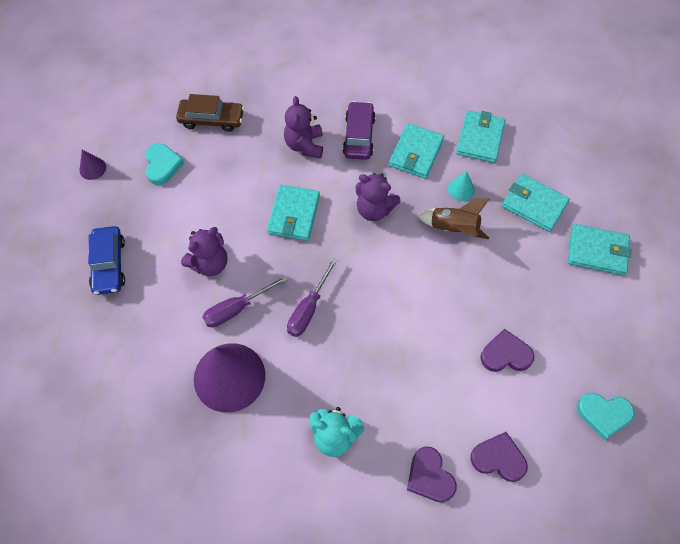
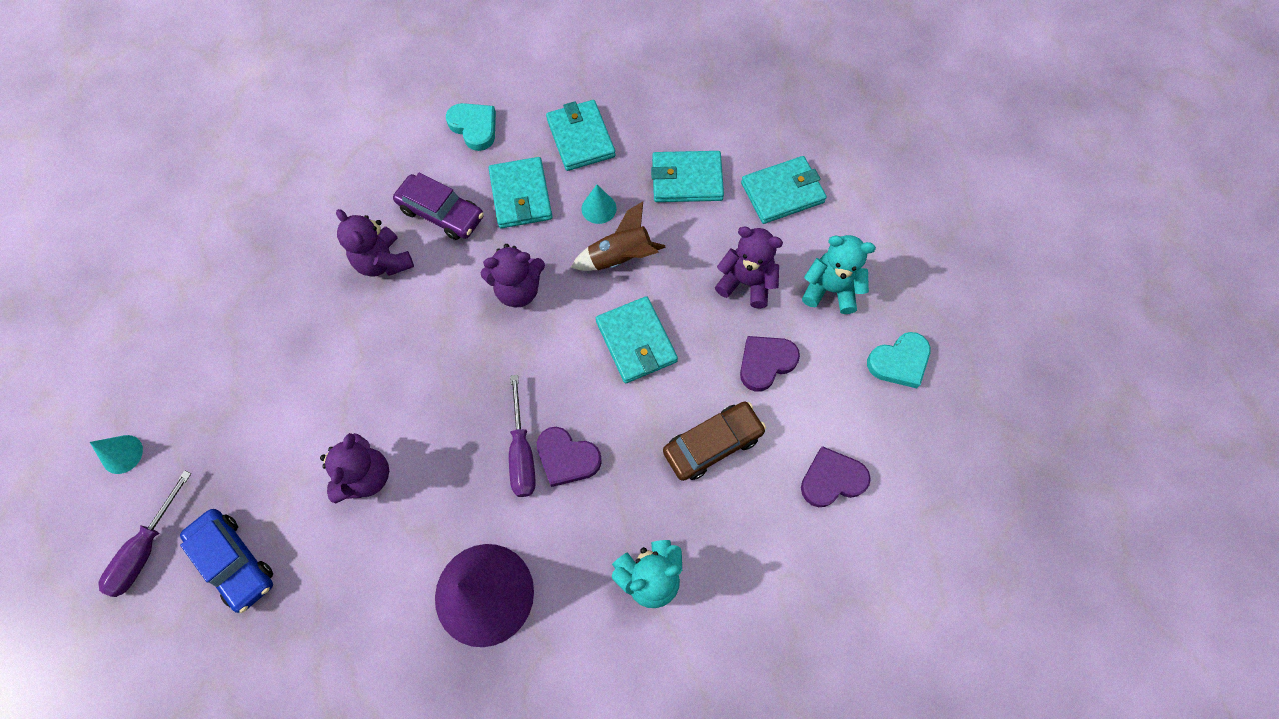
camera: 35 degrees left, 5 degrees up
(92, 168) = (122, 454): purple cone -> turquoise cone
(162, 165) = (217, 393): turquoise heart -> turquoise heart (474, 127)
(211, 119) = (242, 297): brown car -> brown car (712, 444)
(237, 309) = (437, 508): purple screwdriver -> purple screwdriver (147, 549)
(294, 214) = (428, 353): turquoise wallet -> turquoise wallet (636, 341)
(359, 136) = (441, 213): purple car -> purple car turned 150 degrees clockwise
(429, 476) = (778, 548): purple heart -> purple heart (567, 458)
(529, 294) = (746, 282): none -> purple teddy bear
(586, 335) = (830, 289): none -> turquoise teddy bear

